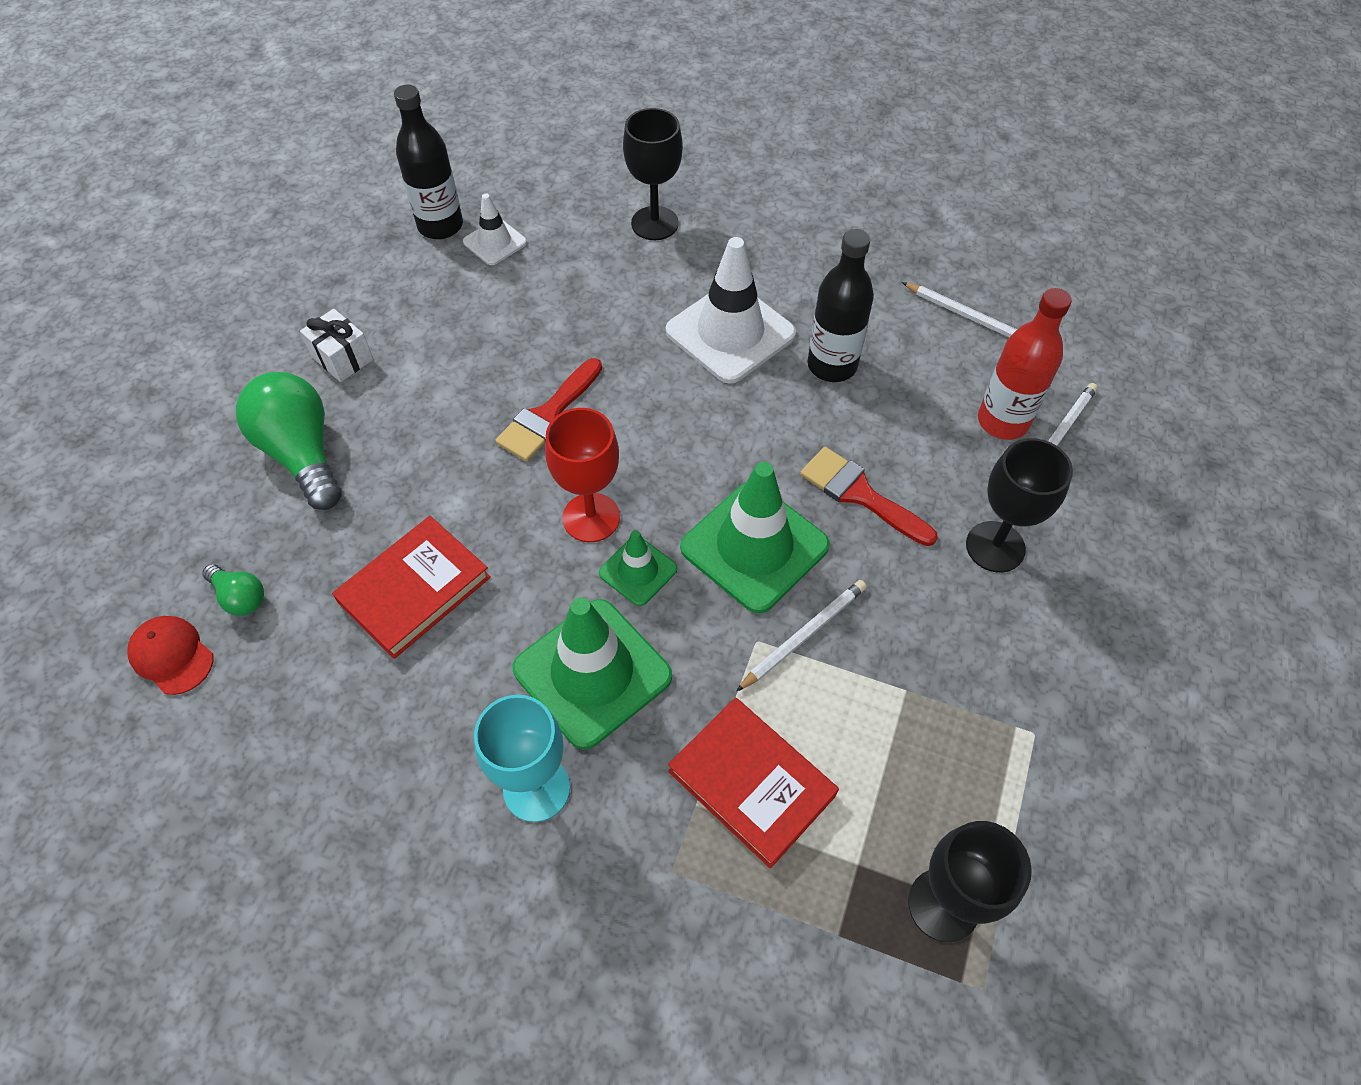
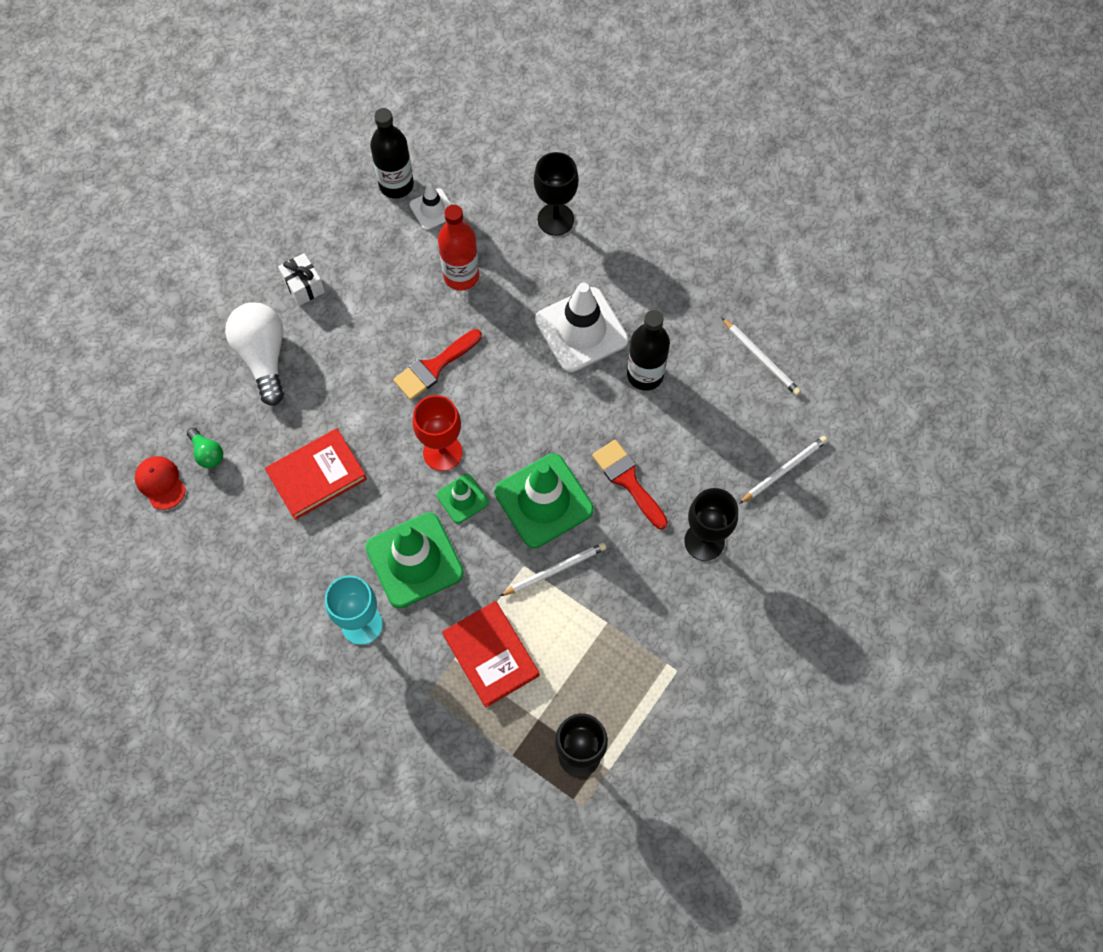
camera: 15 degrees right, 10 degrees up
(302, 453) = (263, 356): green light bulb -> white light bulb
(1002, 421) = (749, 449): red bottle -> red bottle (461, 276)

